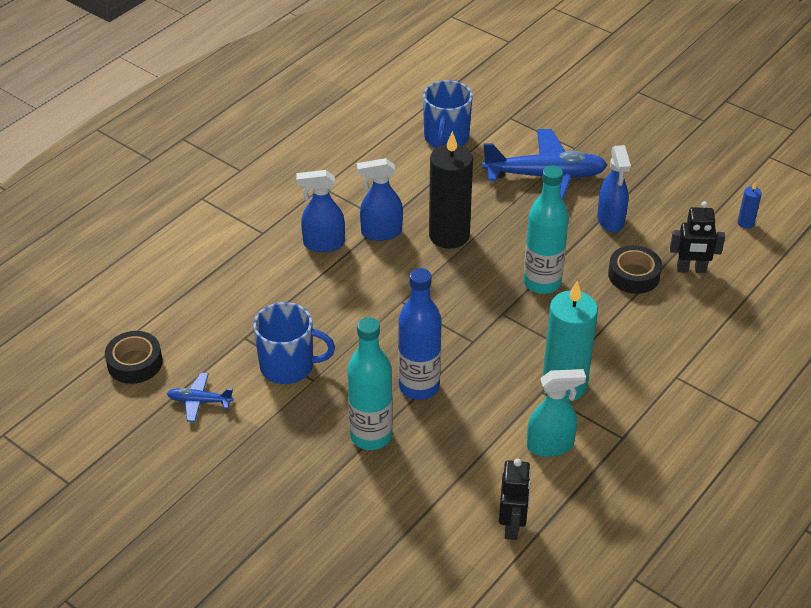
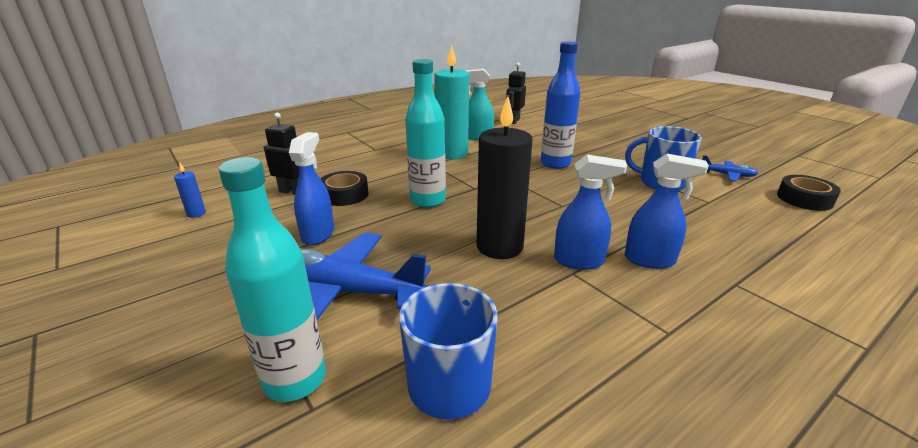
camera: 165 degrees left, 15 degrees down
(371, 436) = (592, 150): turquoise bottle -> turquoise bottle (295, 380)

